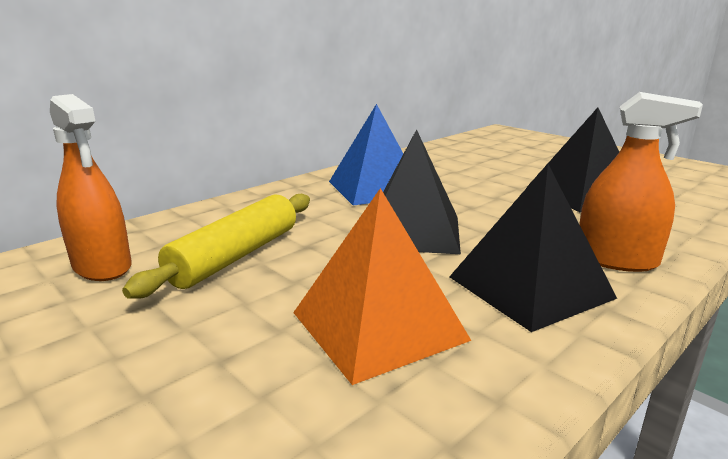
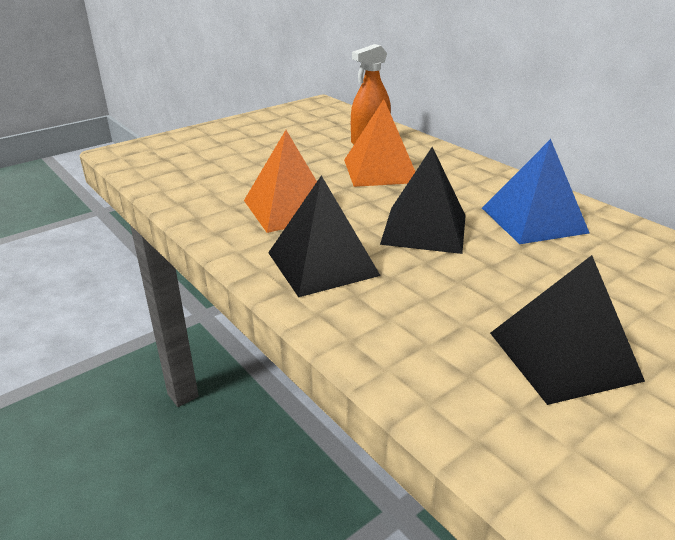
camera: 95 degrees right, 10 degrees up
(236, 256) = (380, 170): yellow rolling pin -> orange pyramid
(616, 260) = (363, 318): orange spray bottle -> none

